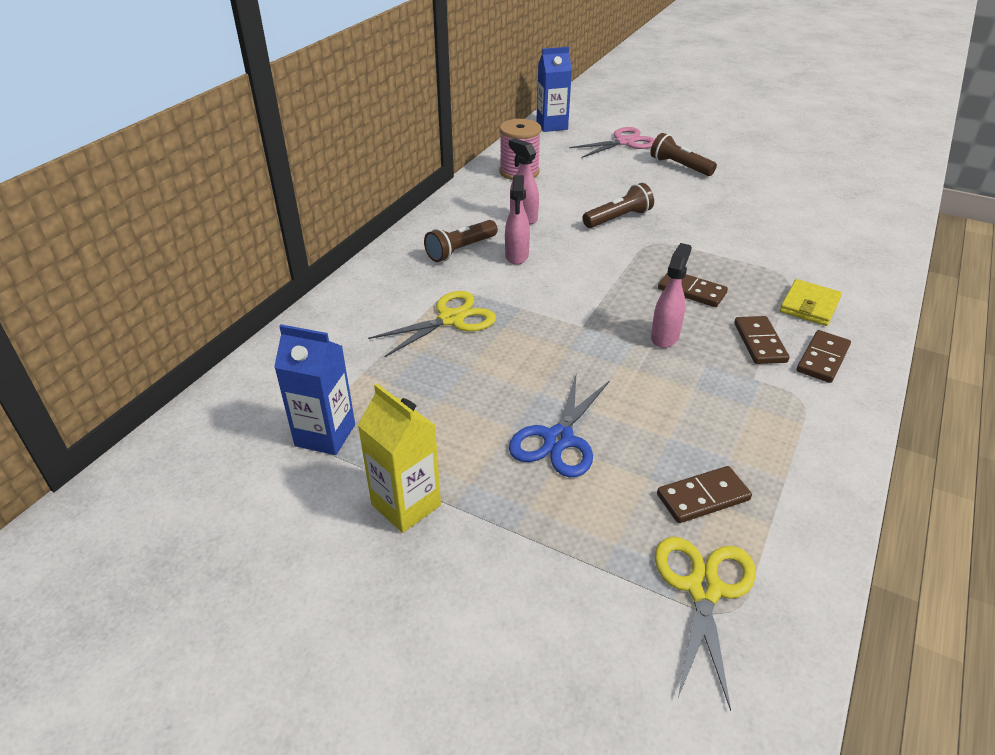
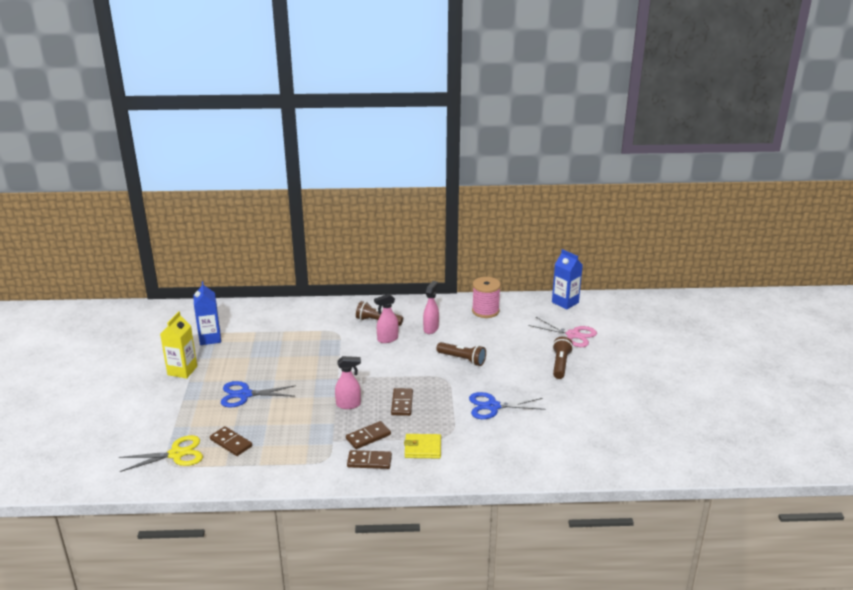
camera: 60 degrees right, 10 degrees down
(451, 319) = (313, 339): yellow scissors -> none
(740, 230) = (492, 406): none -> blue scissors

